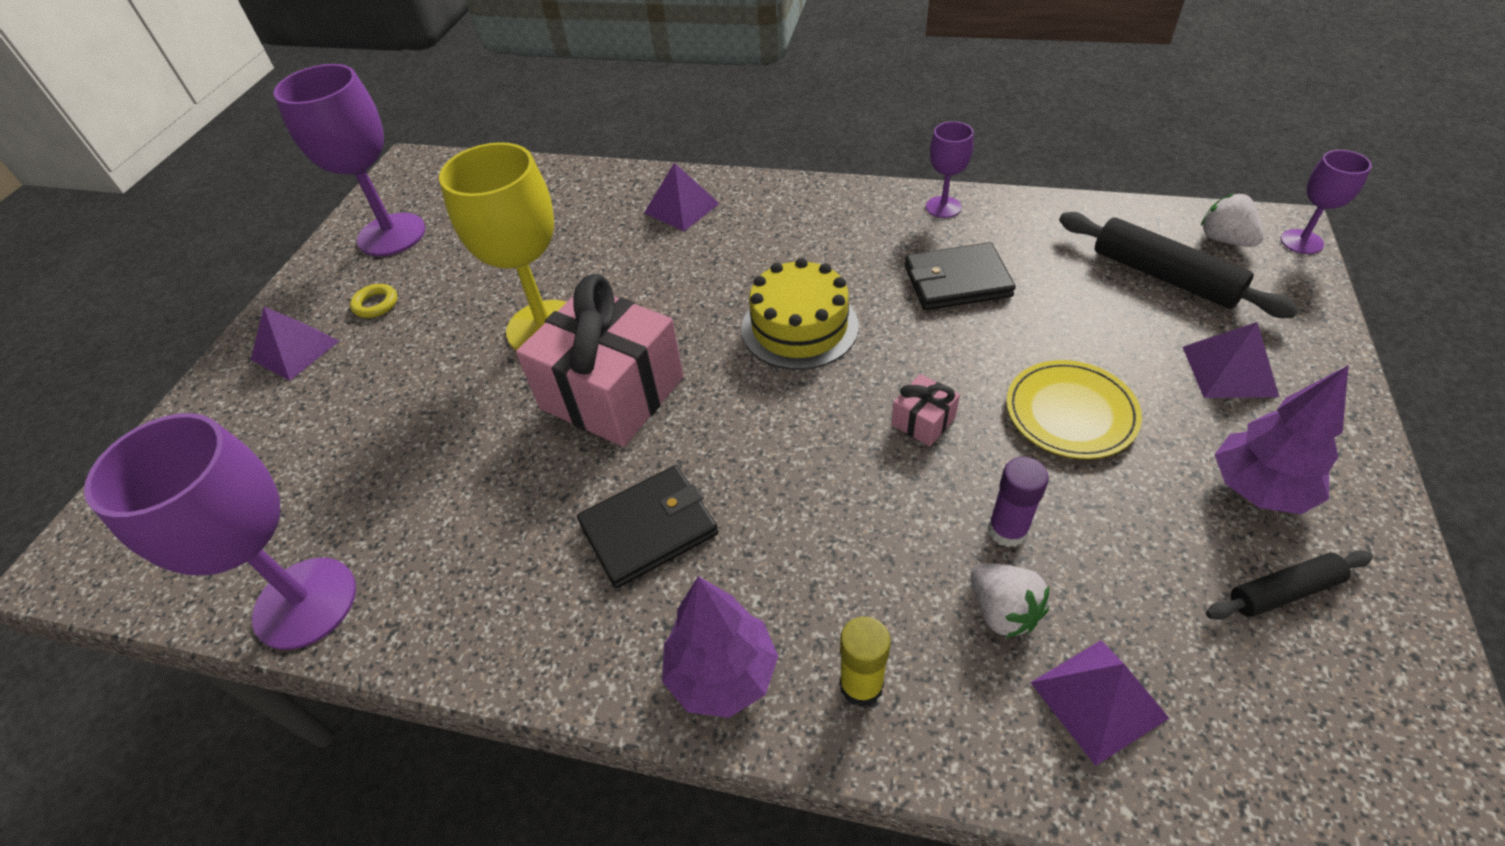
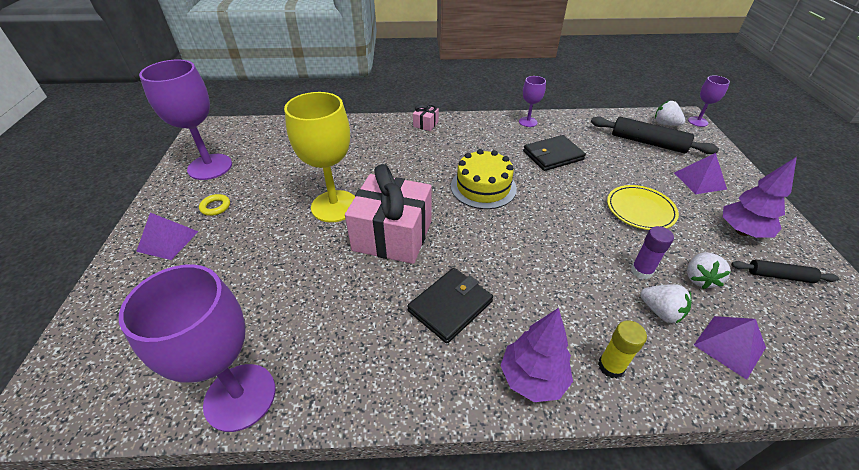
camera: 20 degrees left, 5 degrees down
(681, 208) = (388, 135): purple pyramid -> none
(923, 421) = (571, 224): pink gift -> pink gift (425, 124)
(1113, 565) = (699, 278): none -> white strawberry
(1283, 592) = (779, 276): black rolling pin -> black rolling pin turned 45 degrees clockwise

